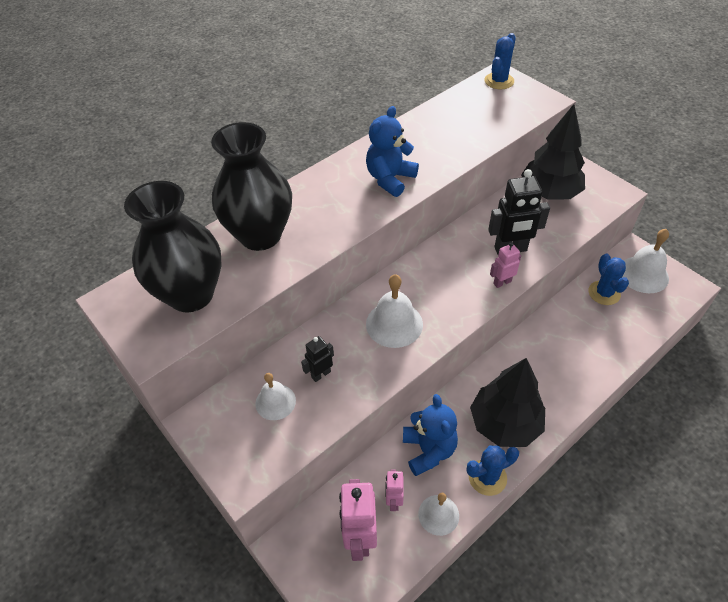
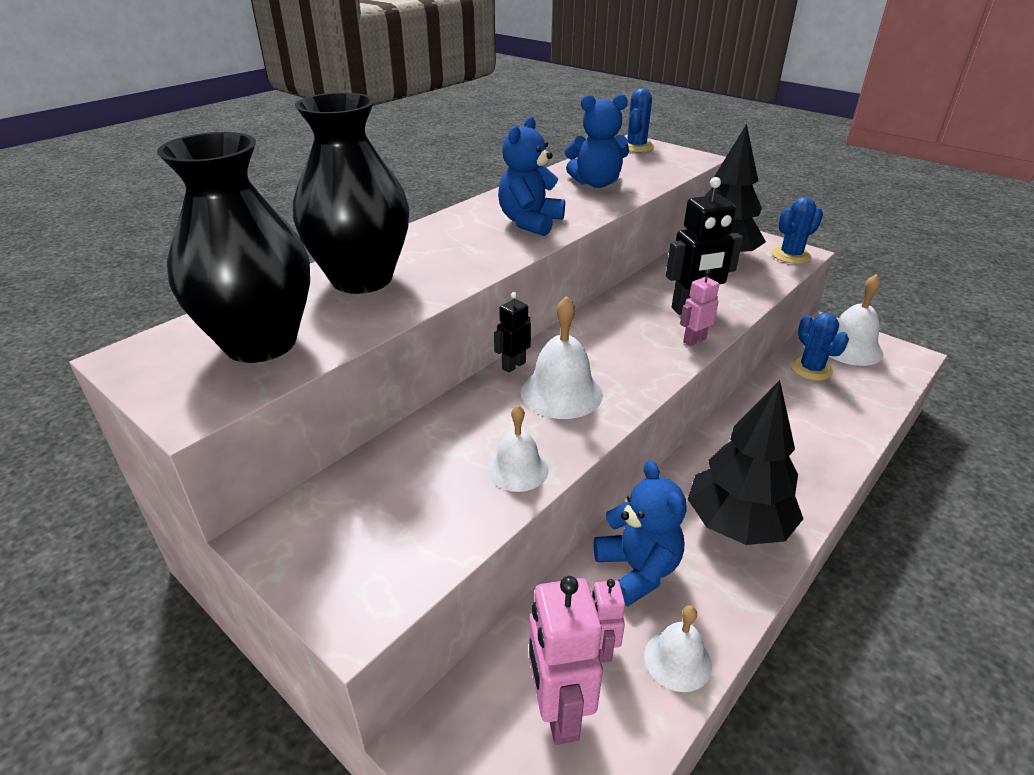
camera: 10 degrees left, 15 degrees down
(275, 402) = (399, 499): white bell -> white bell (517, 469)
(321, 374) = (465, 458): black robot -> black robot (513, 365)
(452, 131) = (596, 183): none -> blue teddy bear
(487, 477) = (736, 597): blue cactus -> blue cactus (791, 255)

